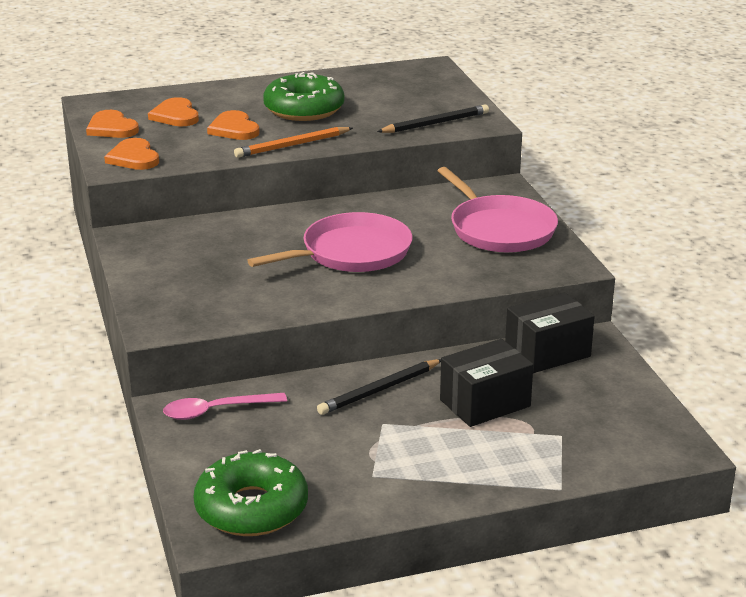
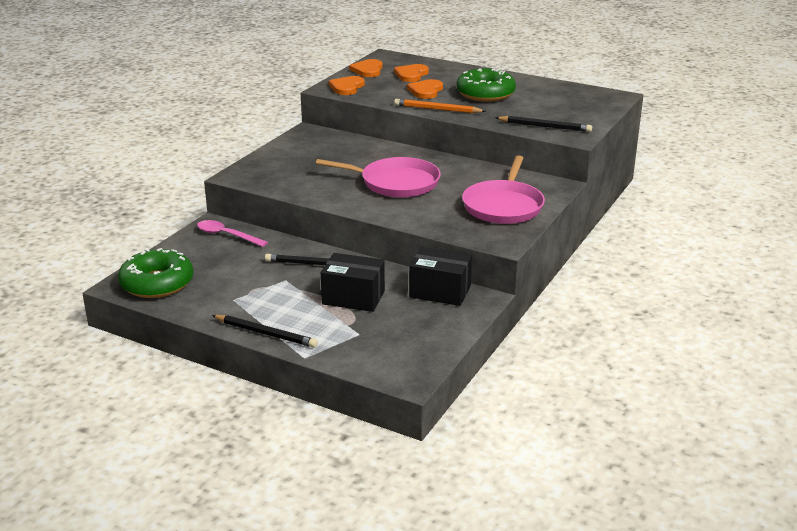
camera: 45 degrees right, 0 degrees up
(478, 489) = (265, 333): none -> black pencil

